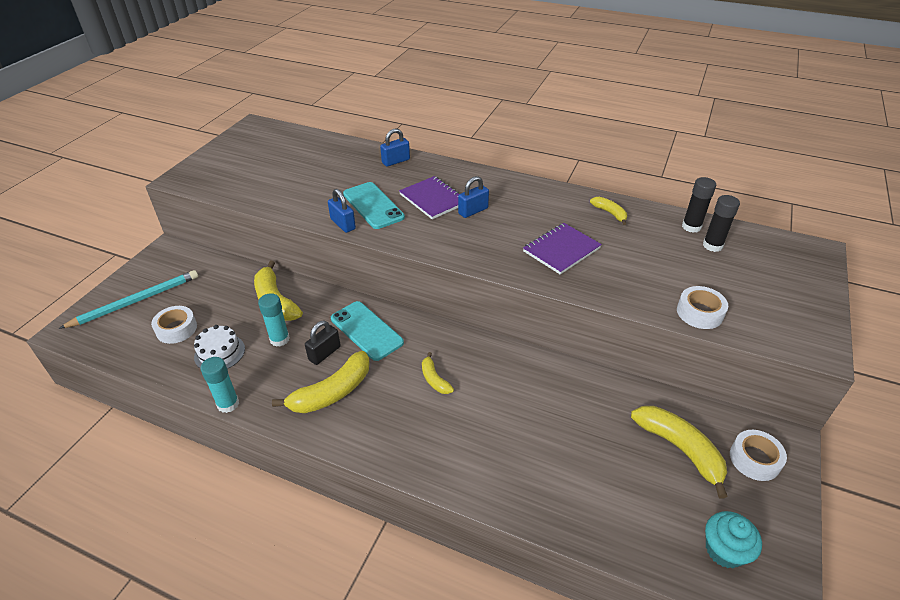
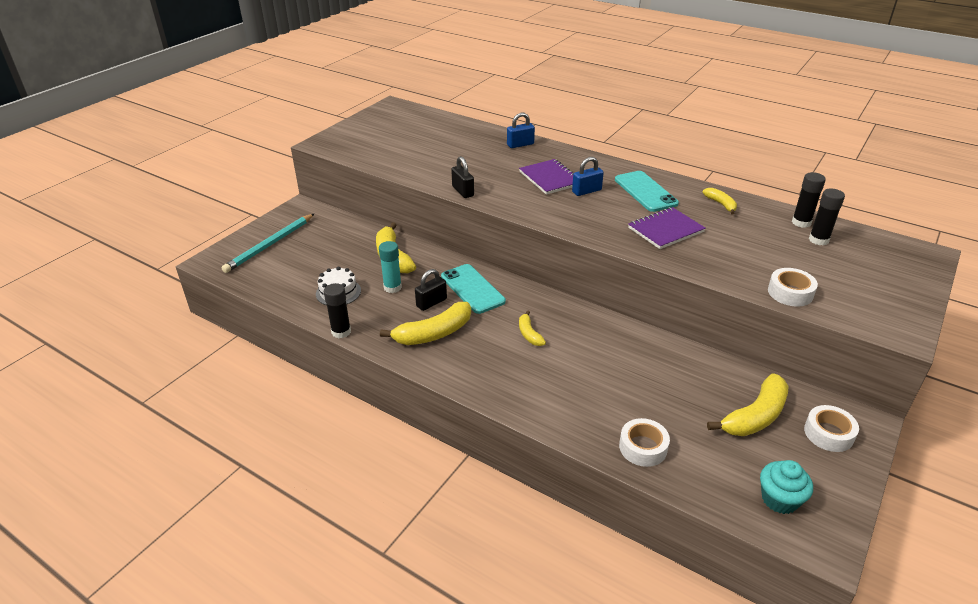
camera: 10 degrees right, 5 degrees down
(136, 301) = (270, 245): turquoise pencil -> turquoise pencil turned 150 degrees clockwise
(176, 329) = (303, 270): white tape -> white tape (643, 447)
(228, 404) = (341, 332): turquoise glue stick -> black glue stick
(343, 224) = (463, 191): blue padlock -> black padlock
(373, 206) = (493, 179): turquoise phone -> turquoise phone (645, 191)
(680, 449) = (755, 416): yellow banana -> yellow banana turned 75 degrees clockwise

